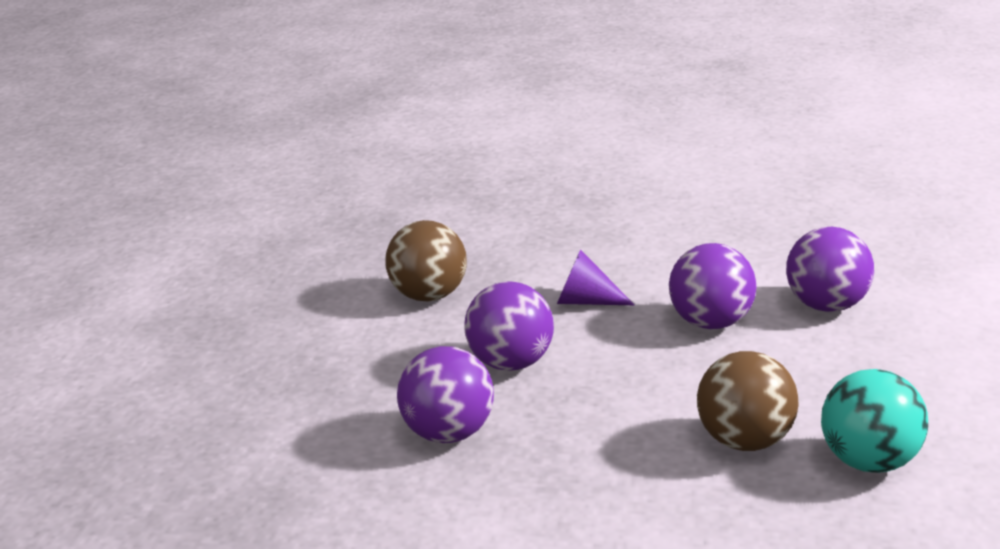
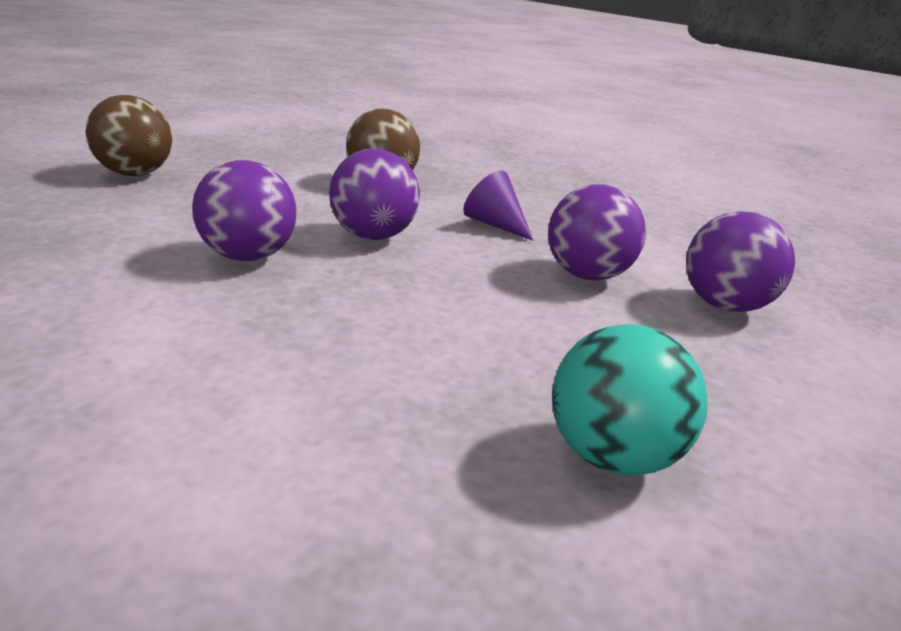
camera: 25 degrees right, 0 degrees up
(745, 441) = (493, 372): brown ball -> brown ball (135, 174)

